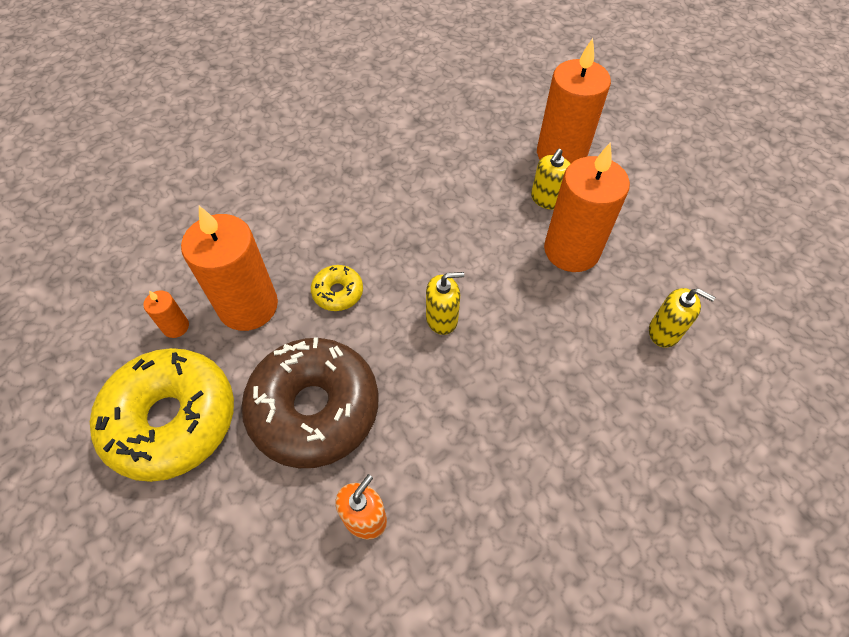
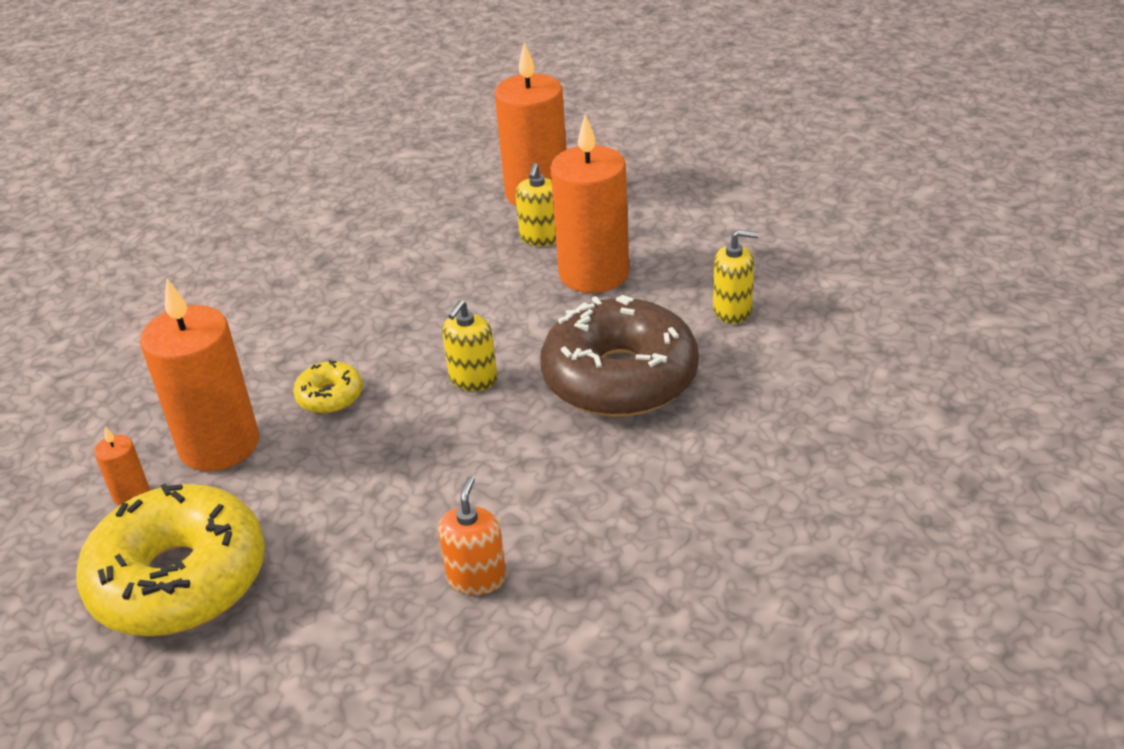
camera: 20 degrees left, 20 degrees down
(314, 409) = (360, 507): brown donut -> brown donut (620, 378)
(442, 318) = (473, 379): yellow soap dispenser -> yellow soap dispenser turned 150 degrees clockwise

